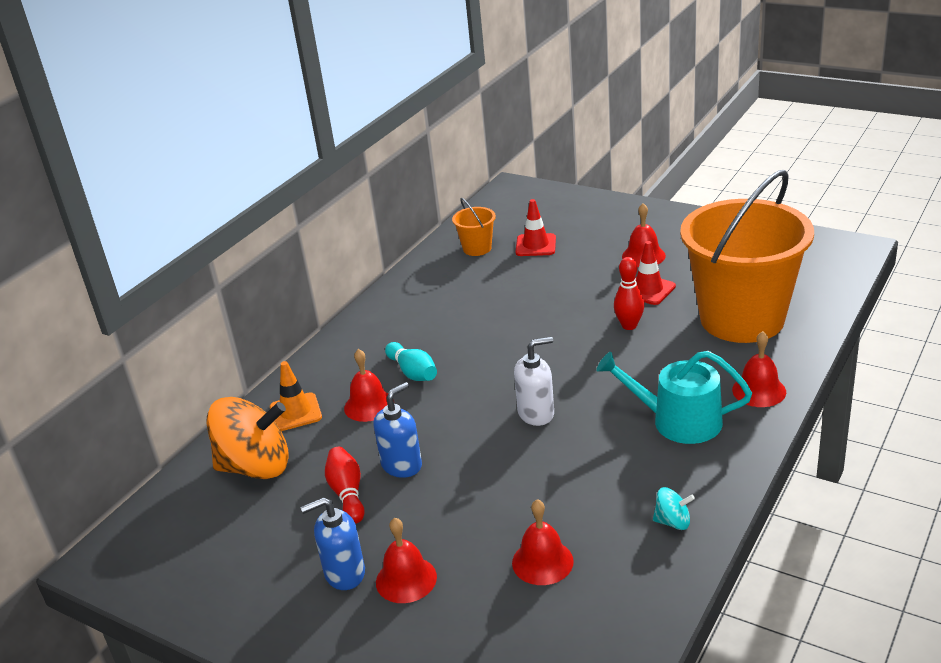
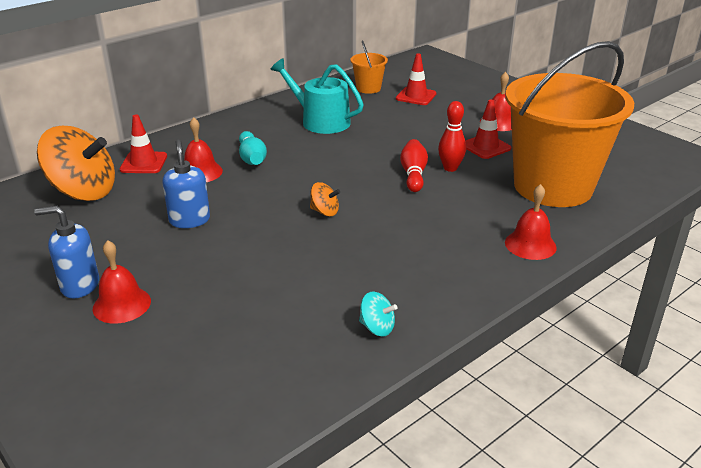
camera: 15 degrees right, 0 degrees up
(295, 412) = (144, 163): orange traffic cone -> red traffic cone
(347, 493) = (132, 228): red bowling pin -> red bowling pin (413, 174)
(402, 465) = (189, 220): blue soap dispenser -> blue soap dispenser turned 75 degrees counterclockwise
(536, 413) = (324, 212): white soap dispenser -> orange spinning top
(542, 562) = (240, 325): red bell -> none
(677, 421) = (440, 249): turquoise watering can -> turquoise watering can (320, 121)

